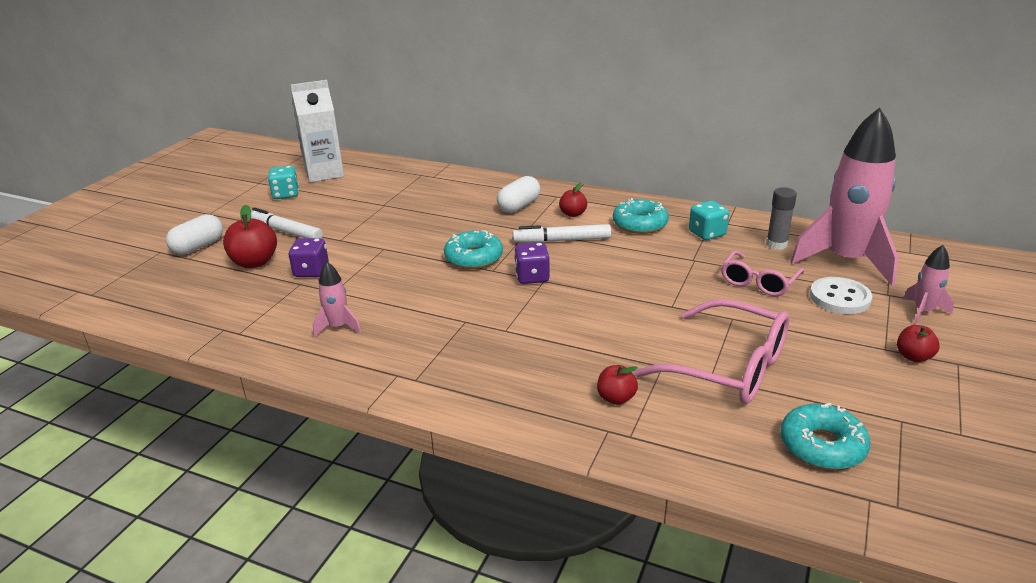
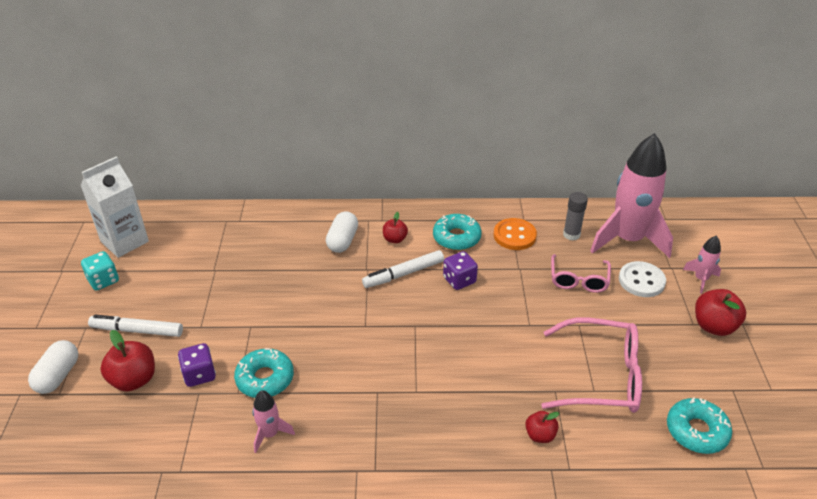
camera: 25 degrees left, 10 degrees up
(474, 258) = (340, 315): turquoise donut -> turquoise donut (265, 379)
(532, 277) = (403, 324): purple dice -> purple dice (459, 280)
(707, 234) = (514, 235): turquoise dice -> orange button
(913, 357) = (714, 326): red apple -> red apple, size x1.67

